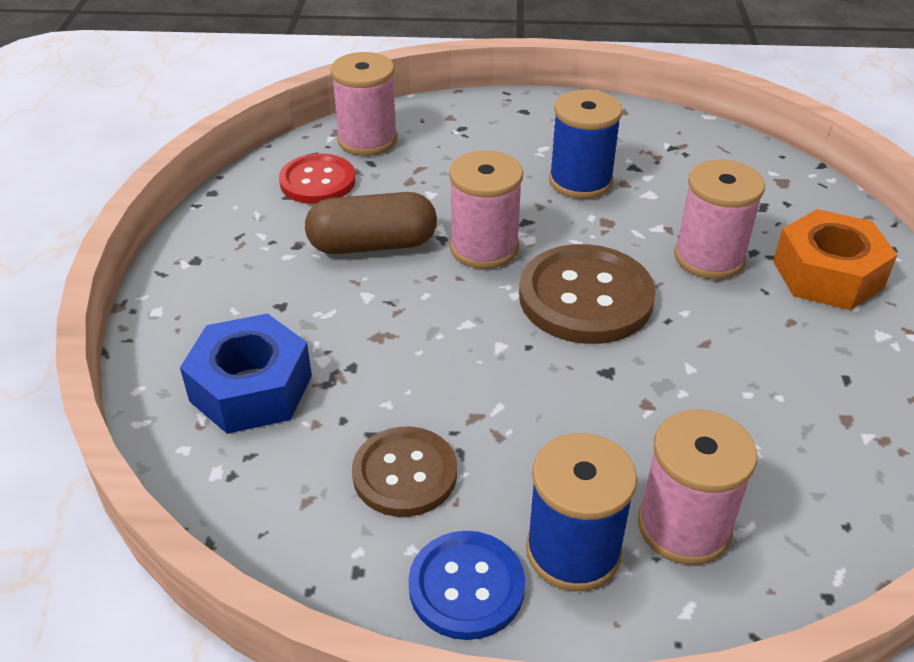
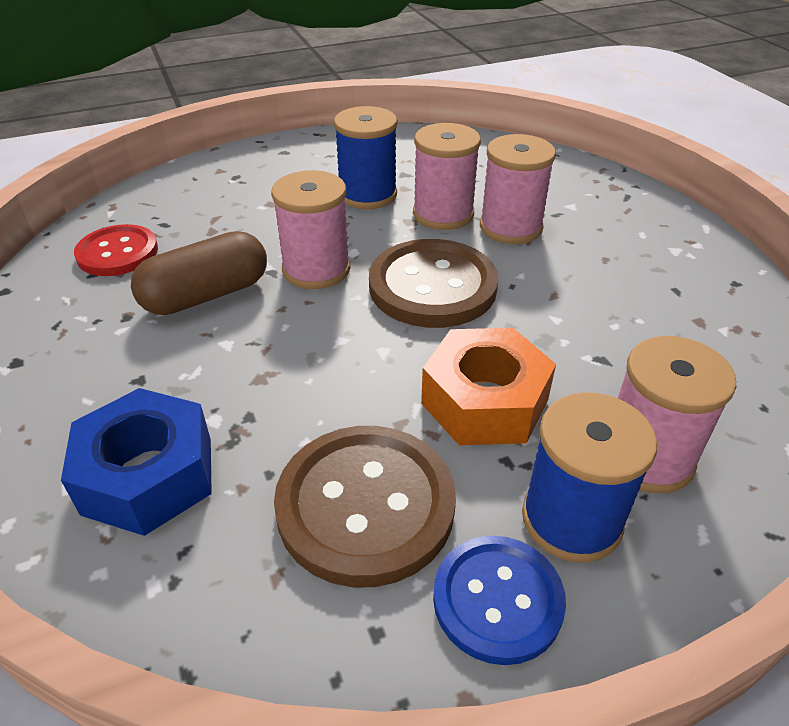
camera: 25 degrees left, 0 degrees up
(367, 140) = (150, 205): pink spool -> pink spool (443, 214)
(405, 474) = (365, 505): brown button -> brown button, size x1.54
(827, 274) = (606, 216): orange nut -> orange nut (485, 401)

